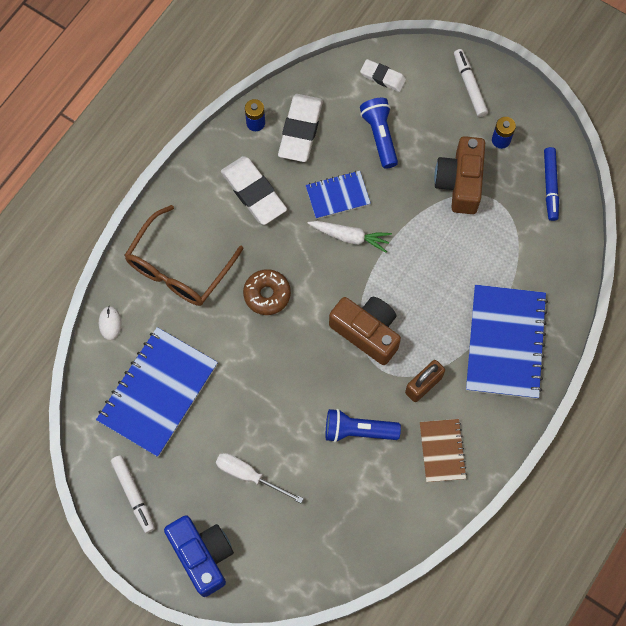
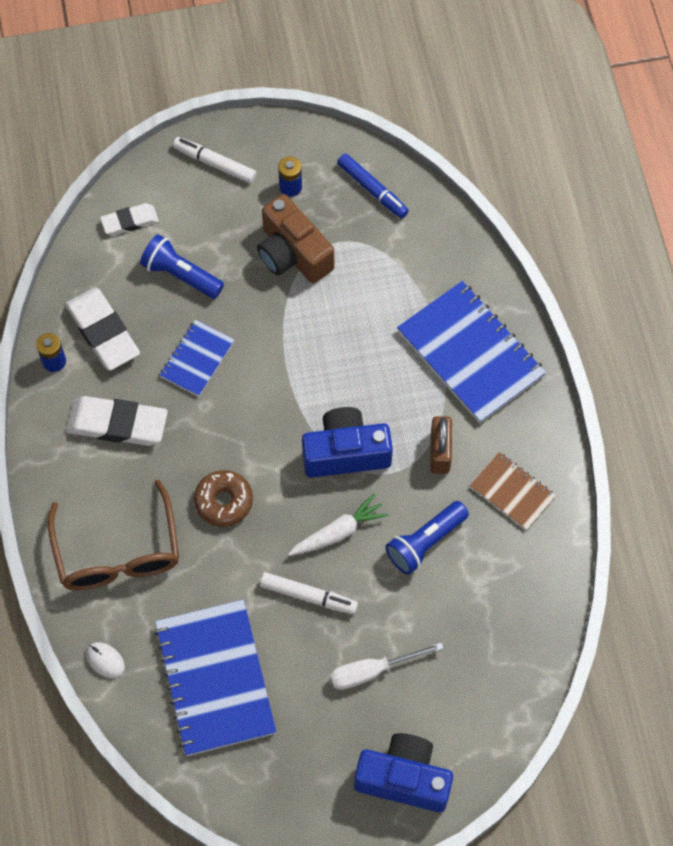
camera: 45 degrees left, 5 degrees down
(133, 494) = (288, 788): white marker -> white marker (308, 596)
(350, 237) = (245, 385): white carrot -> white carrot (338, 532)
(367, 332) = (345, 452): brown camera -> blue camera

